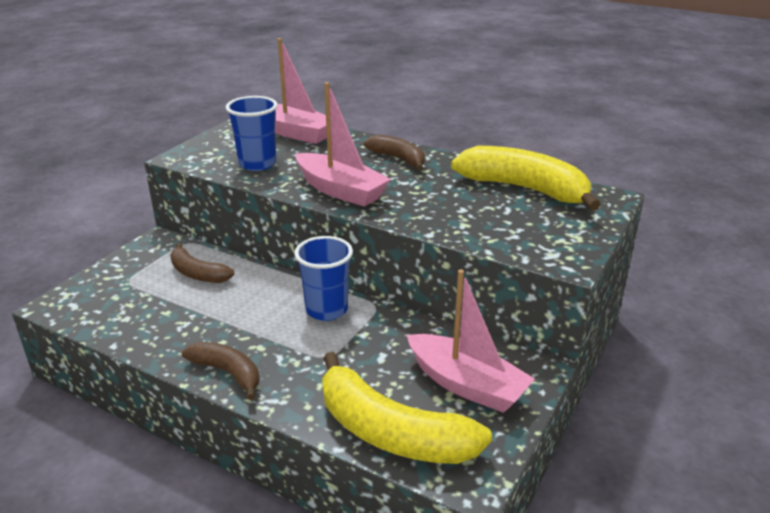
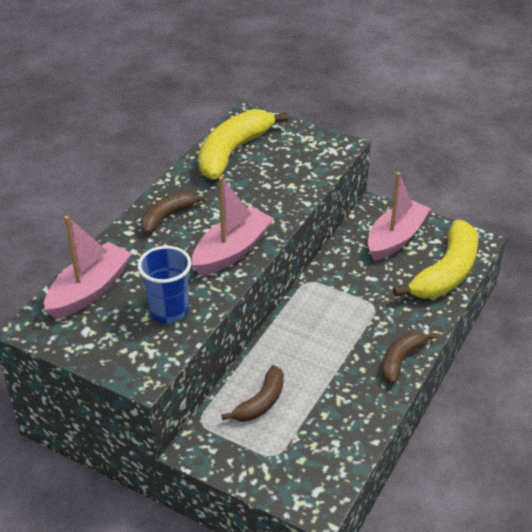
camera: 90 degrees left, 10 degrees up
(326, 310) = (315, 309): blue cup -> none

